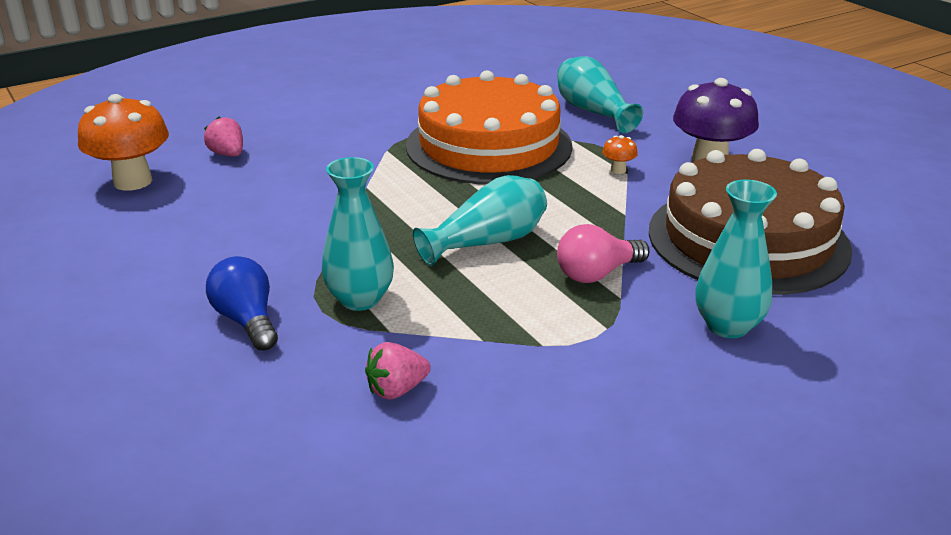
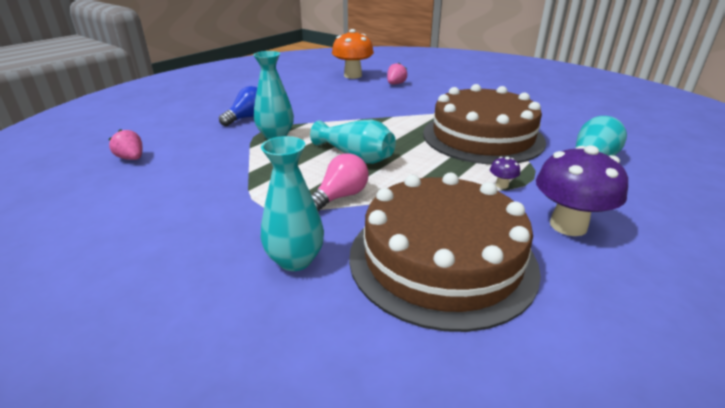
camera: 70 degrees right, 0 degrees up
(396, 390) = (197, 158): pink strawberry -> pink strawberry (131, 158)
(489, 145) = (482, 137): orange cake -> brown cake
(597, 274) = (340, 197): pink light bulb -> pink light bulb turned 90 degrees clockwise
(618, 170) = (502, 185): orange mushroom -> purple mushroom

